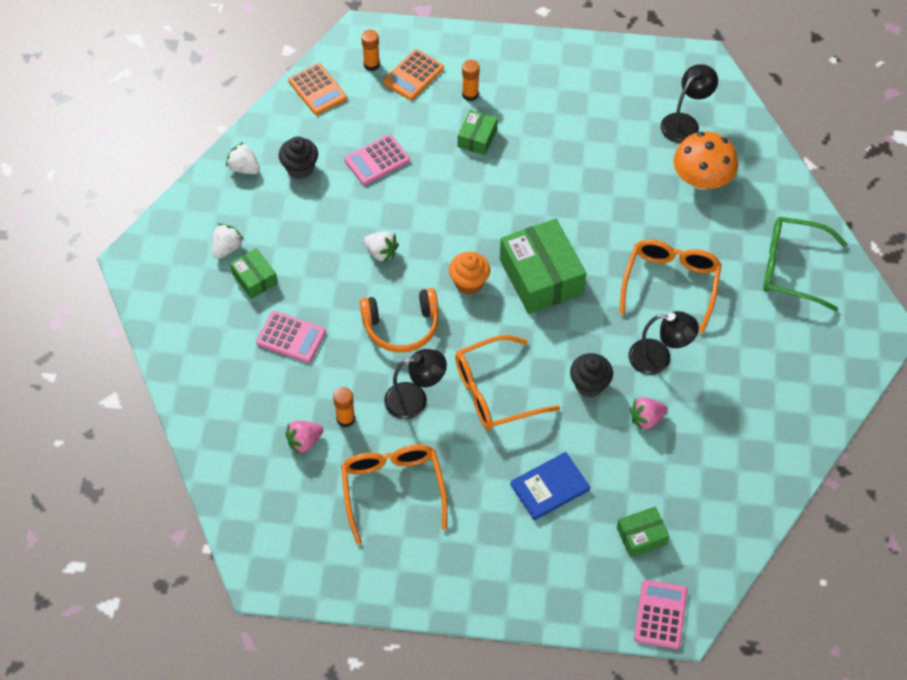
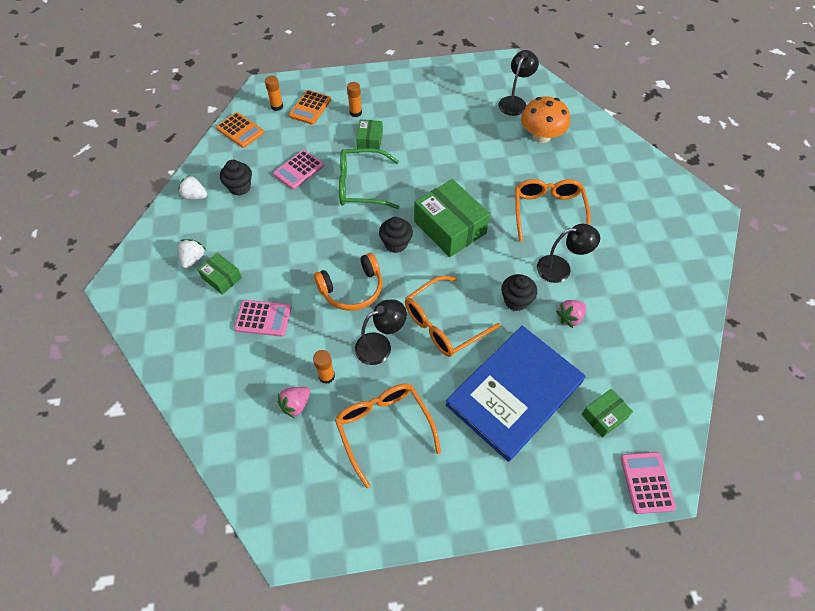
camera: 15 degrees left, 0 degrees up
(381, 252) = (320, 236): white strawberry -> none
(469, 283) = (396, 244): orange cupcake -> black cupcake
(549, 487) = (514, 393): blue book -> blue book, size x2.06
(792, 268) = (629, 182): green glasses -> green glasses (361, 186)

